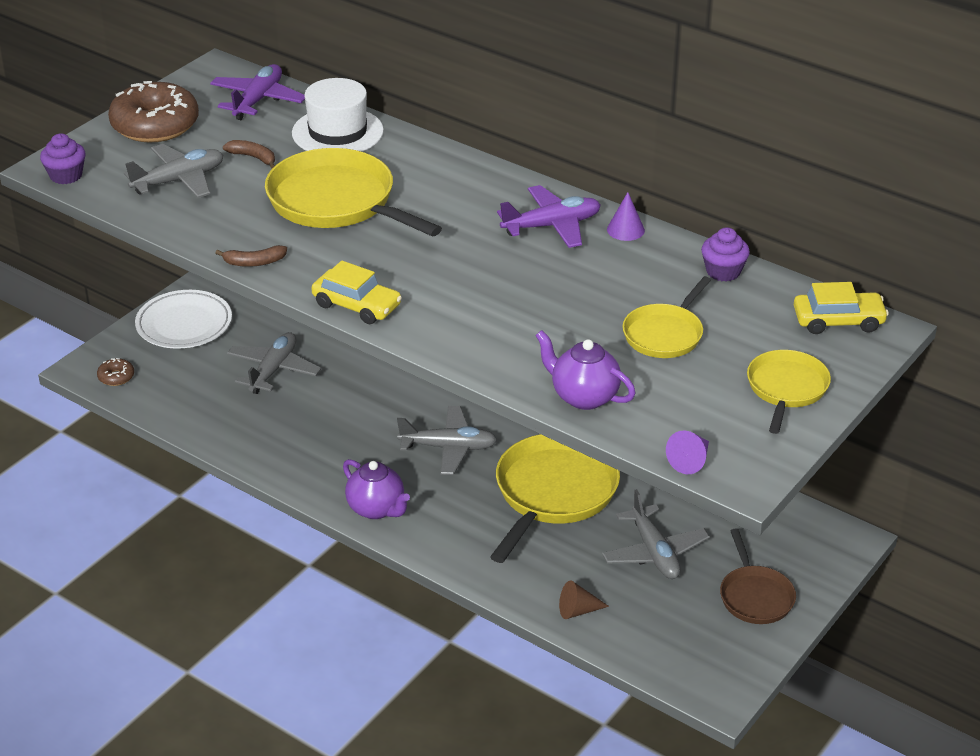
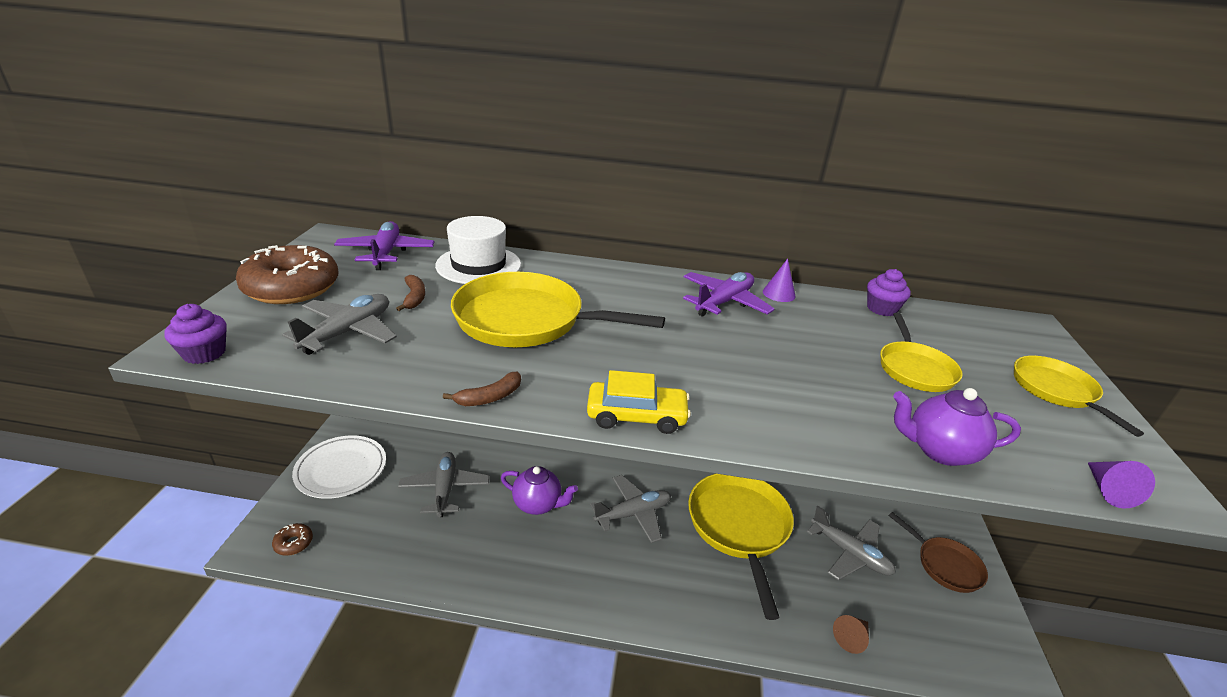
camera: 30 degrees left, 5 degrees down
(253, 157) = (414, 297): brown banana -> brown banana turned 75 degrees clockwise
(376, 509) = (618, 598): purple teapot -> purple teapot (538, 504)
(838, 321) = (1000, 326): yellow car -> none

